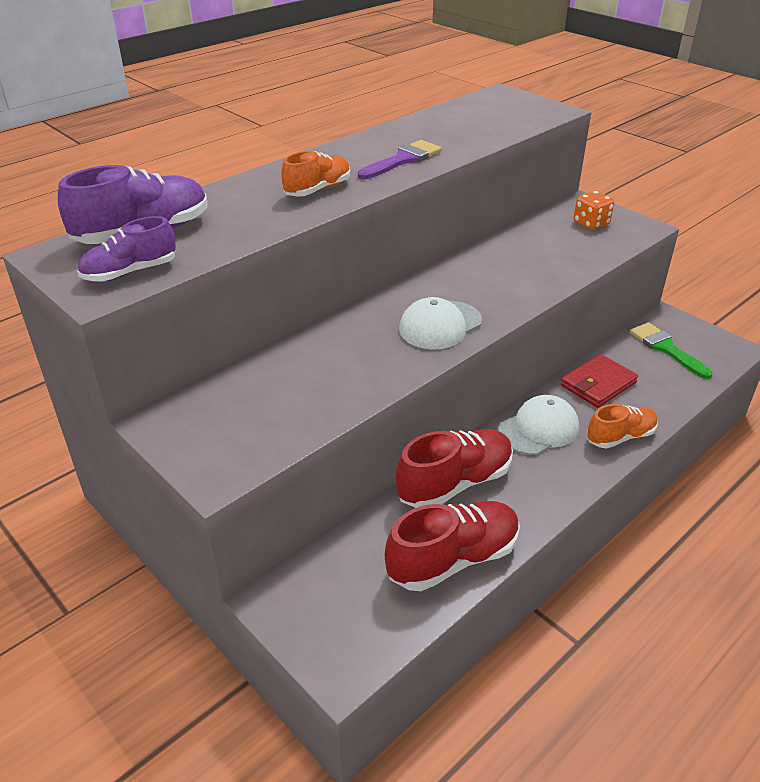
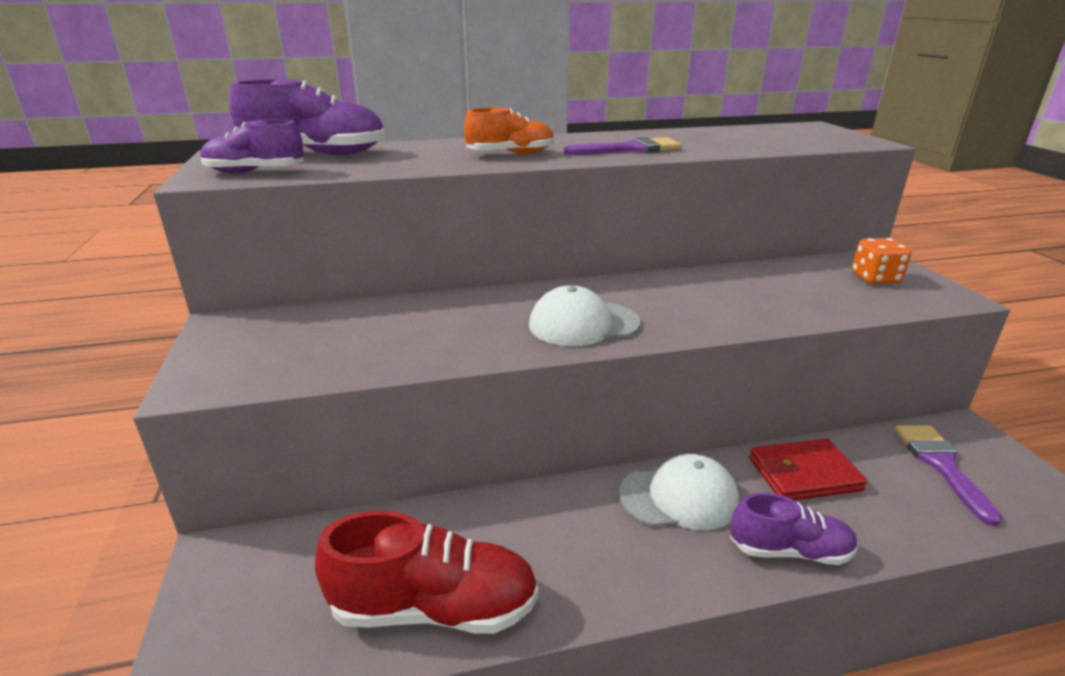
camera: 30 degrees right, 10 degrees down
(455, 483) = (521, 518): red shoe -> none
(620, 437) = (789, 551): orange shoe -> purple shoe
(665, 348) = (940, 464): green brush -> purple brush

